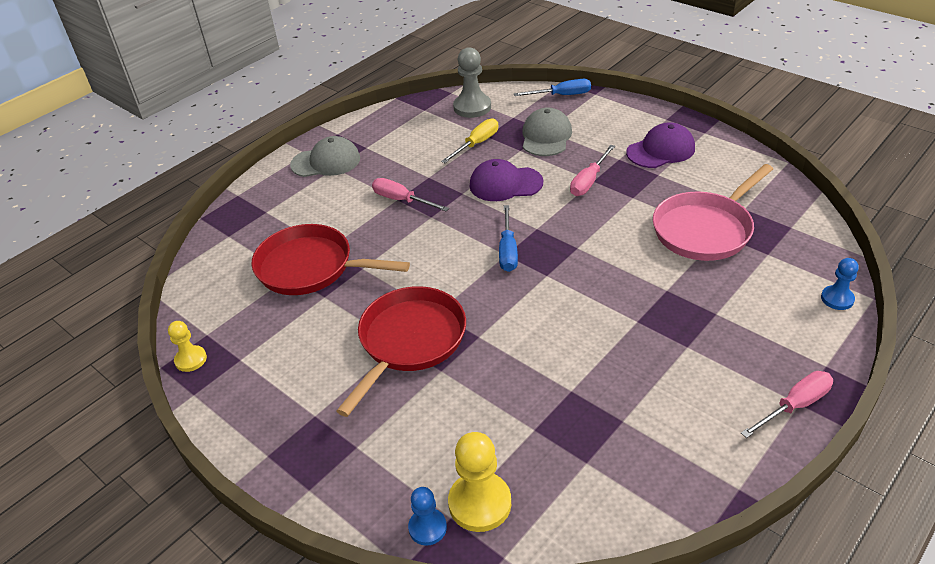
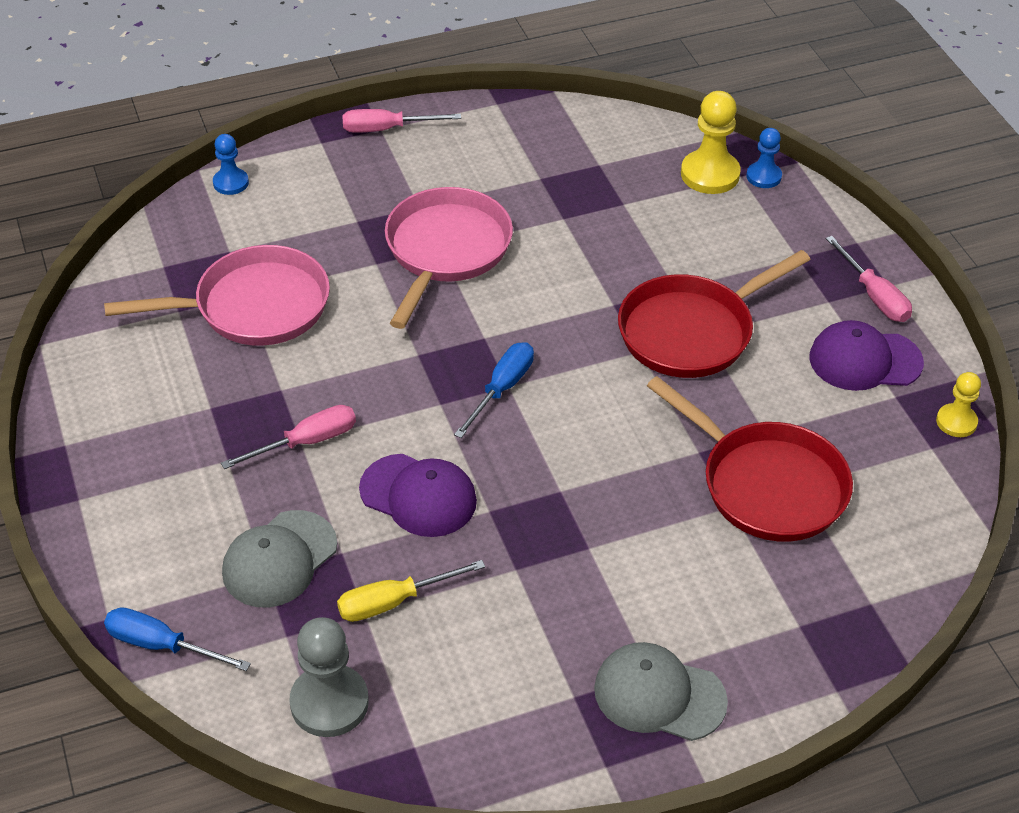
camera: 155 degrees left, 5 degrees up
(402, 200) = (583, 541): pink screwdriver -> pink screwdriver (874, 296)
(630, 320) = (445, 251): none -> pink pan
(661, 150) = (159, 444): purple cap -> purple cap (864, 360)

